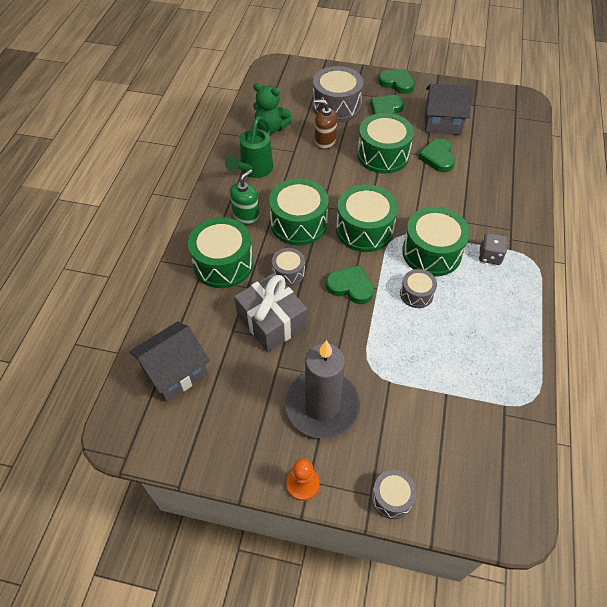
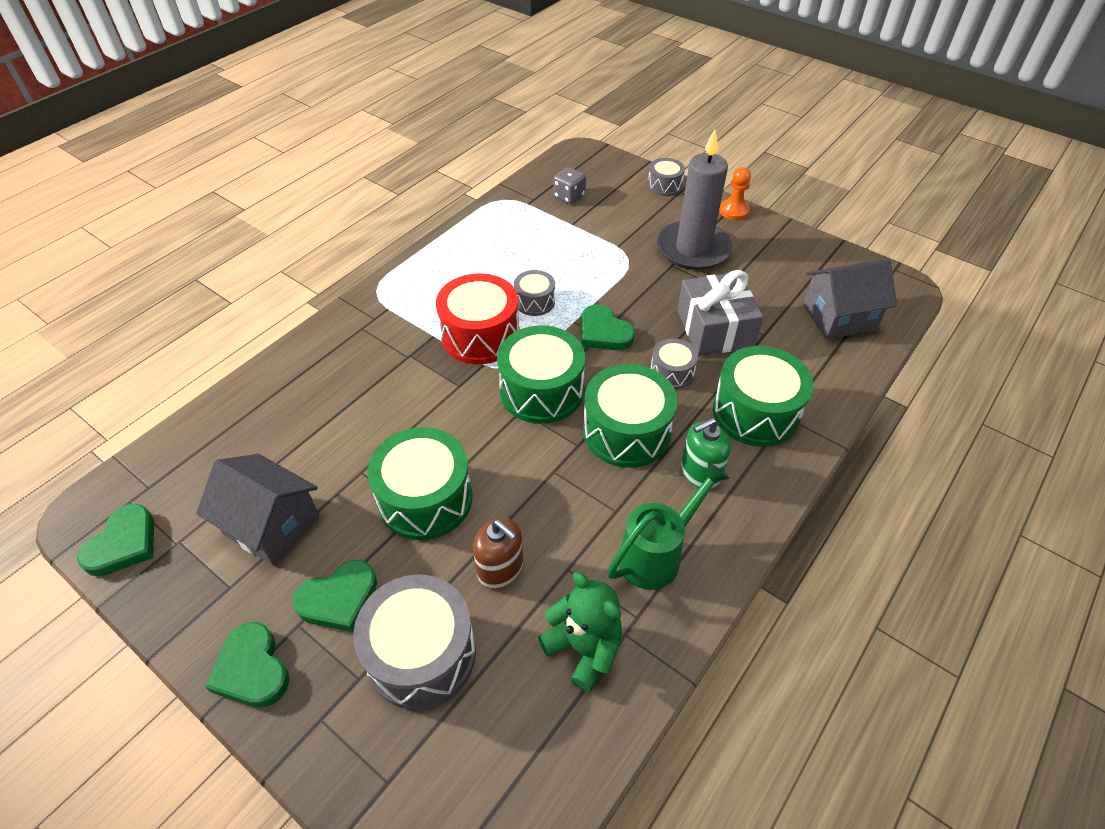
camera: 155 degrees left, 5 degrees down
(431, 252) = (480, 335): green drum -> red drum
(437, 157) = (347, 460): green heart -> green heart (123, 544)
(490, 256) = (418, 309): grey dice -> grey dice (569, 196)

